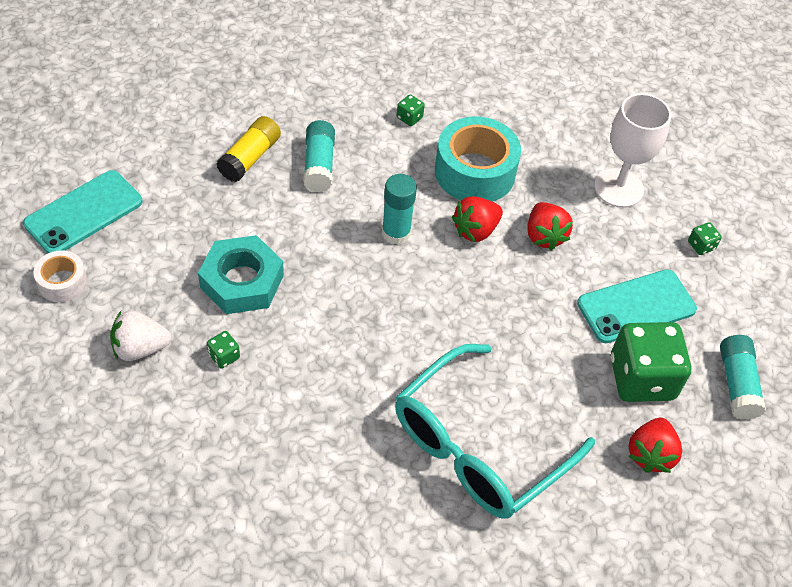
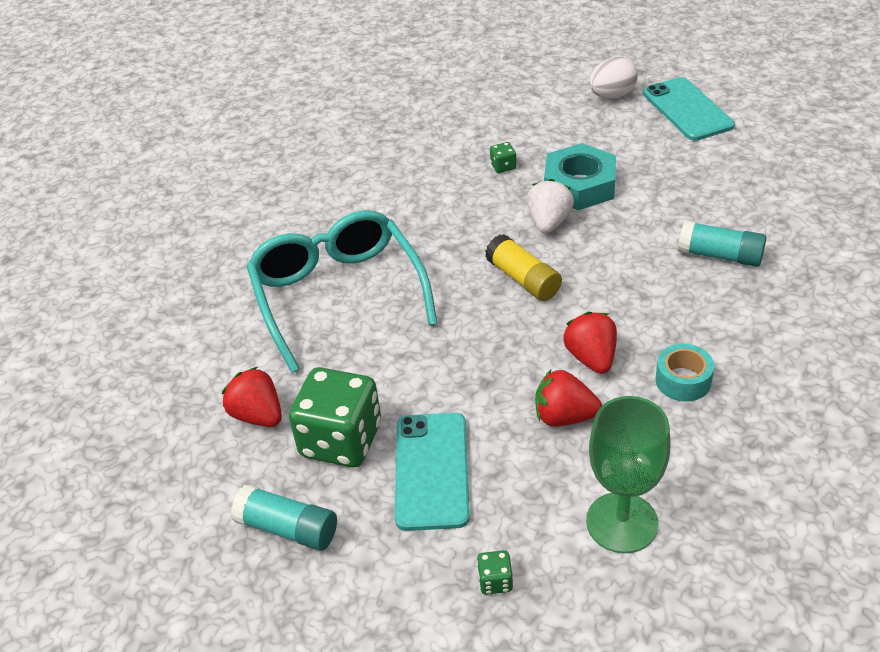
camera: 120 degrees right, 10 degrees down
(62, 282) = (612, 96): white tape -> white egg
(140, 348) = (530, 127): white strawberry -> white strawberry (549, 222)
(250, 158) = (739, 209): yellow glue stick -> yellow glue stick (523, 279)
(396, 233) = (607, 294): turquoise glue stick -> none
(409, 118) = (787, 343): green dice -> none
(475, 172) = (683, 380): turquoise tape -> turquoise tape, size x0.53
(618, 188) = (622, 522): white goblet -> green goblet

